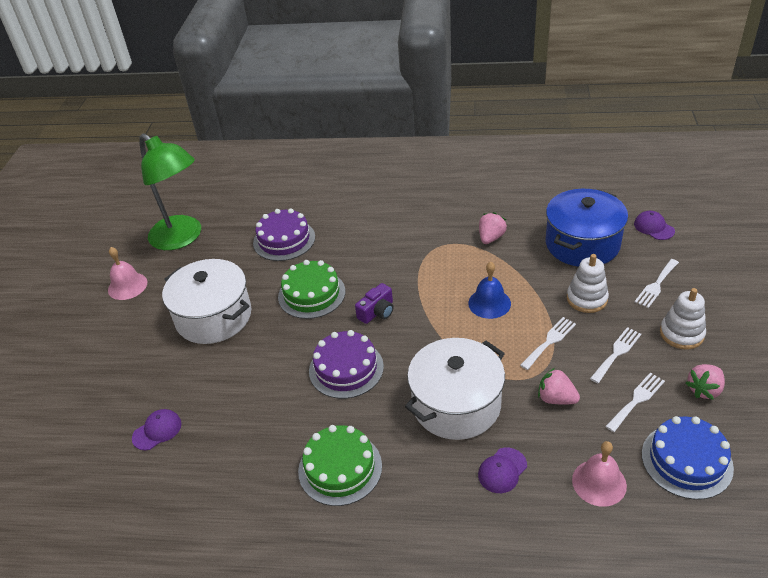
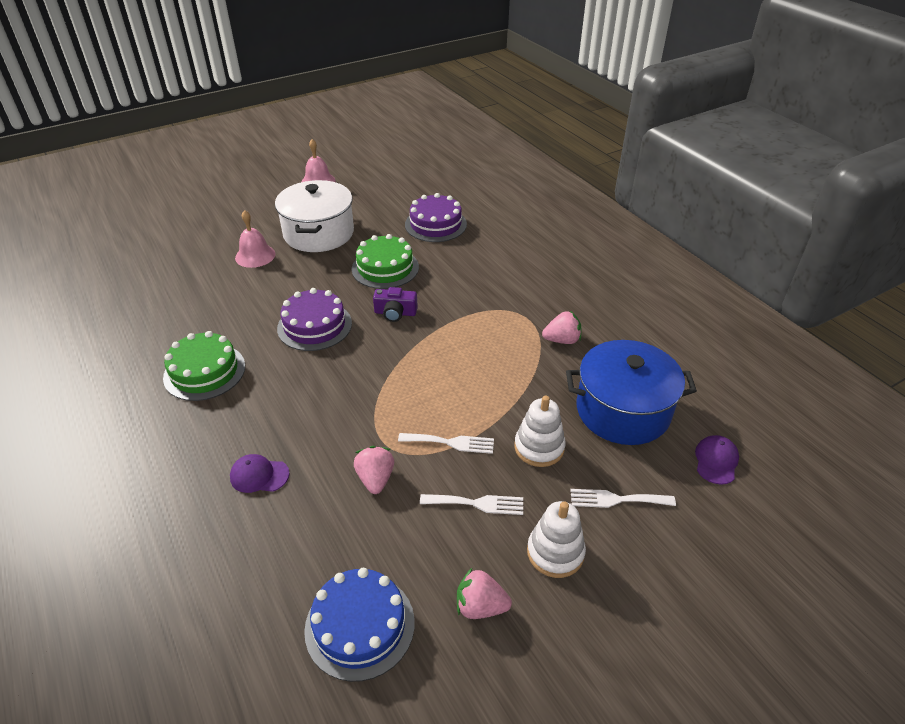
camera: 50 degrees right, 0 degrees up
(157, 431) = (188, 264): purple cap -> none
(182, 238) = (390, 178): green lamp -> none
(456, 404) = (319, 410): white pot -> none
(489, 303) = (468, 377): blue bell -> none
(599, 482) = (285, 556): pink bell -> pink bell (255, 255)
(636, 400) = (419, 547): white fork -> none

